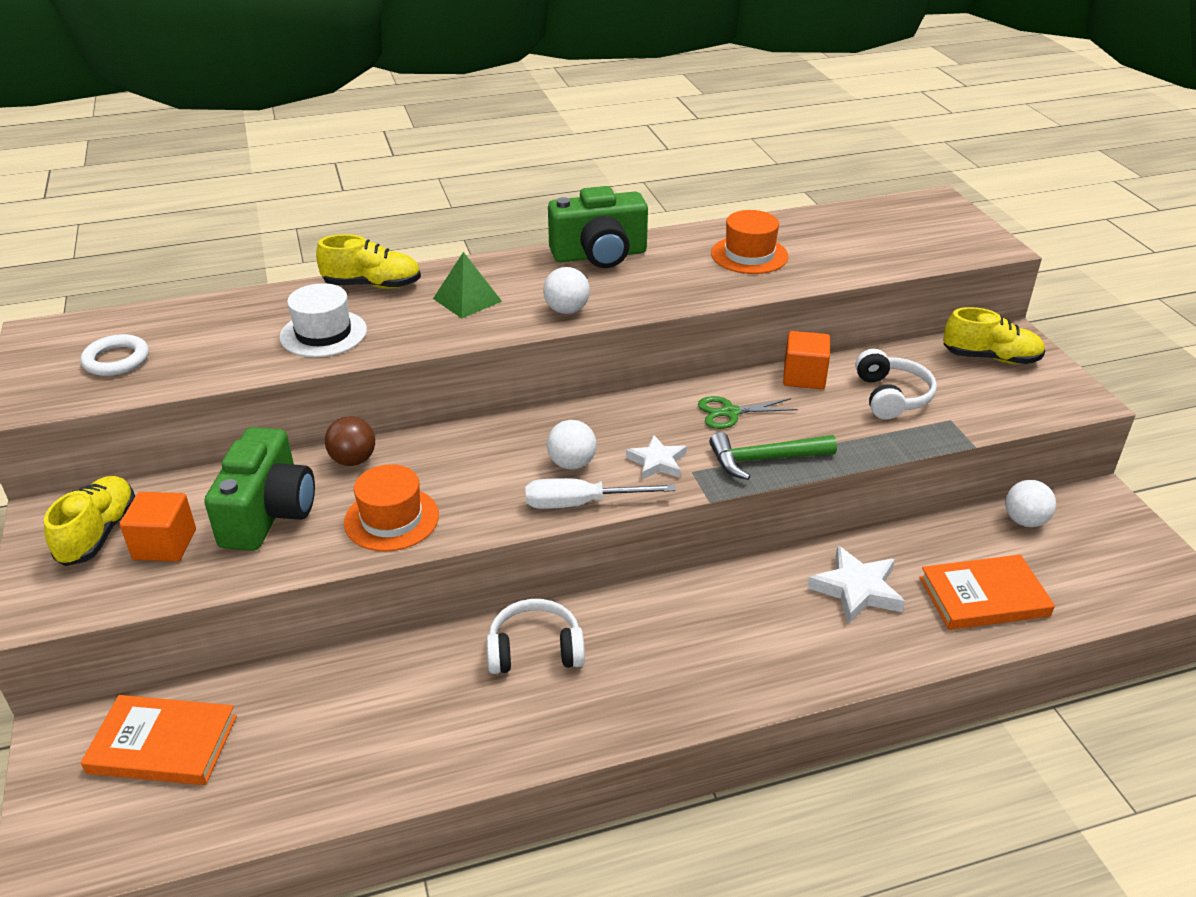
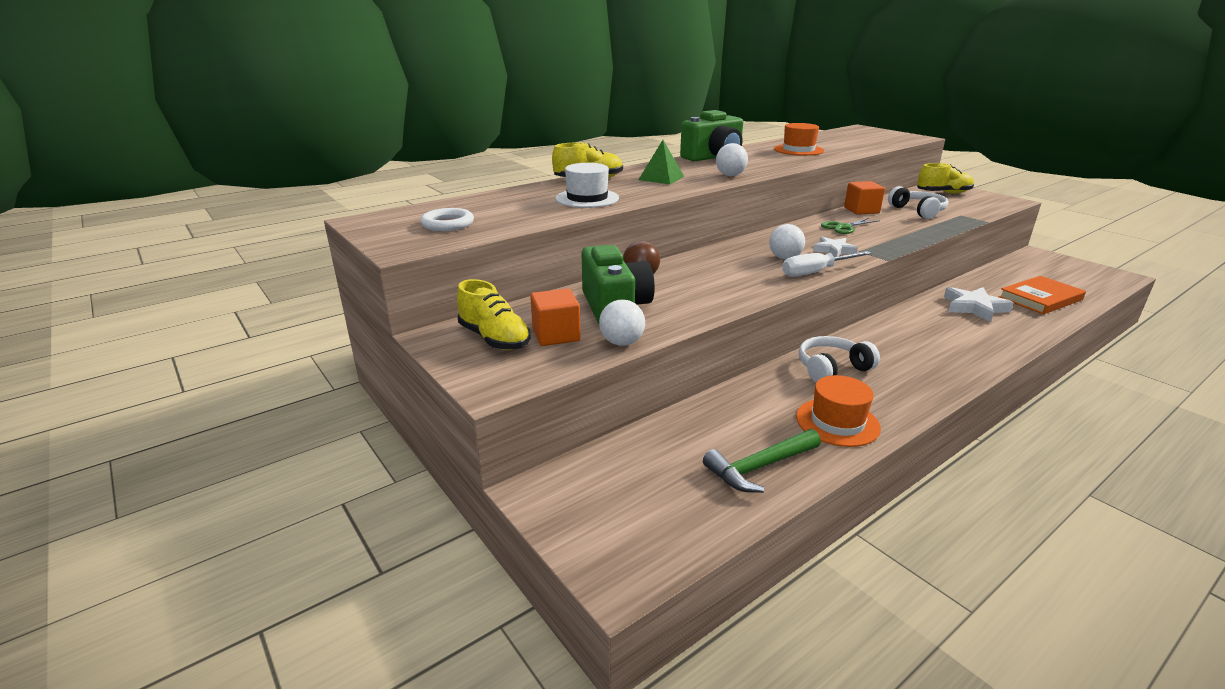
camera: 20 degrees left, 10 degrees down
(98, 534) = (494, 339): yellow shoe -> yellow shoe turned 150 degrees clockwise
(163, 744) = (631, 476): orange book -> none
(391, 519) = (705, 297): orange hat -> orange hat (837, 422)
(765, 459) = (891, 241): green hammer -> green hammer (760, 467)
(1024, 521) = (1015, 267): white ball -> white ball (622, 342)

